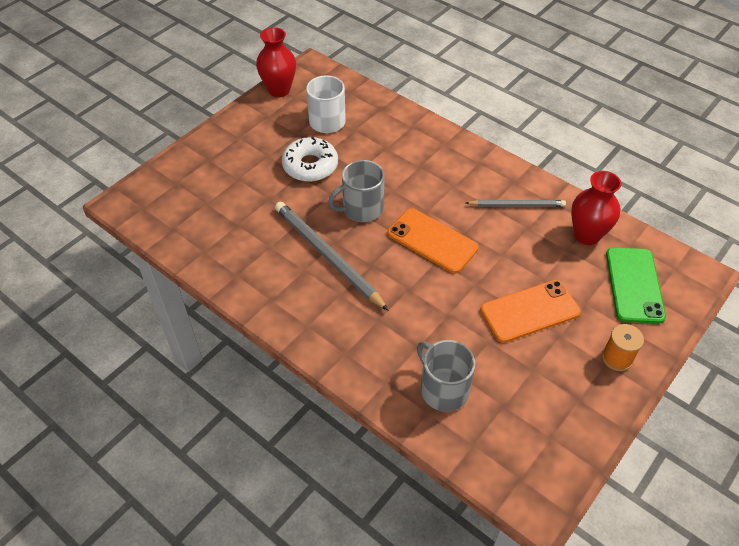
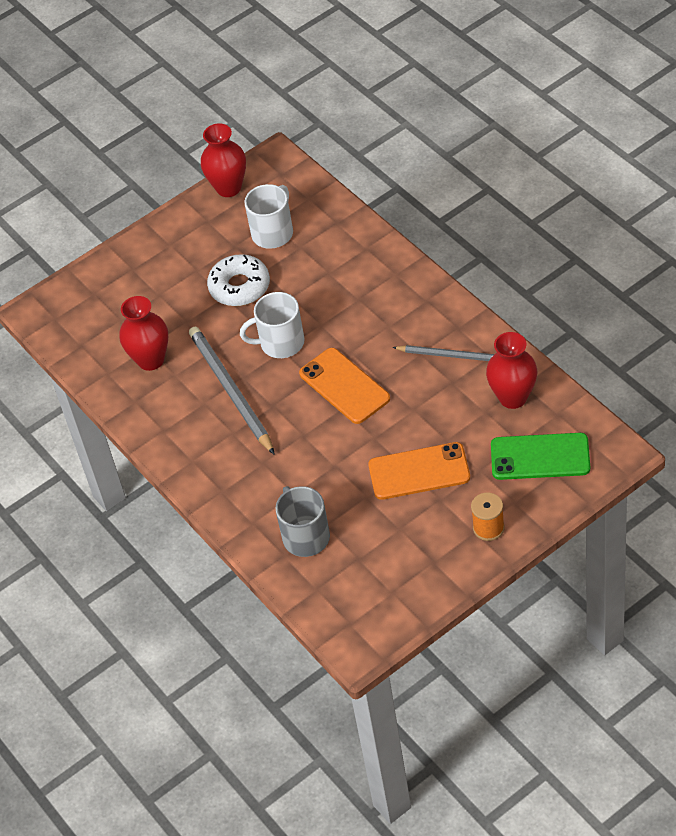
camera: 20 degrees right, 0 degrees up
(243, 235) = (151, 360): none -> red vase
(361, 209) = (280, 343): grey mug -> white mug
(634, 285) = (540, 457): green phone -> green phone turned 75 degrees clockwise

